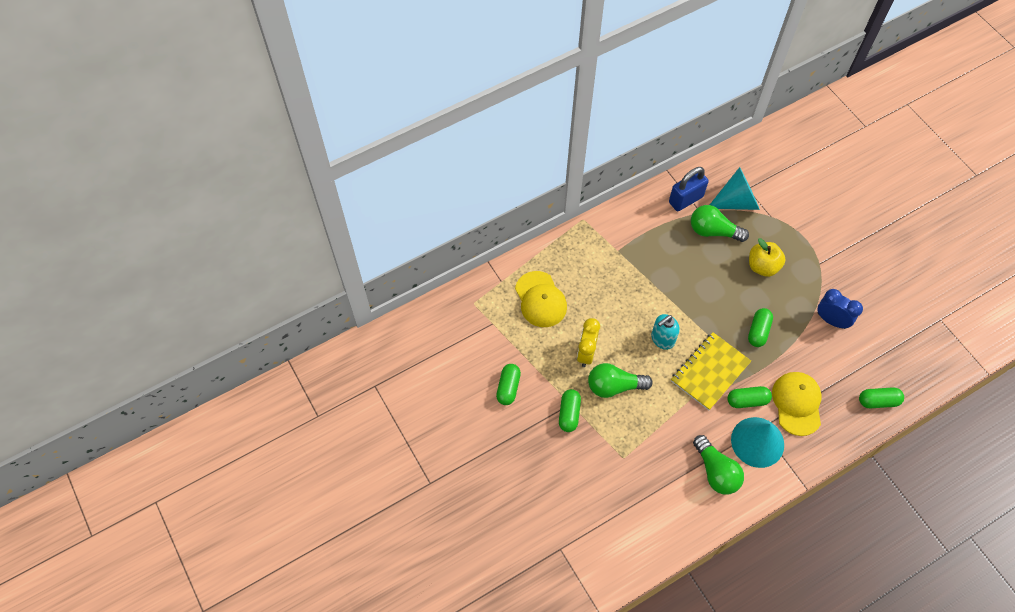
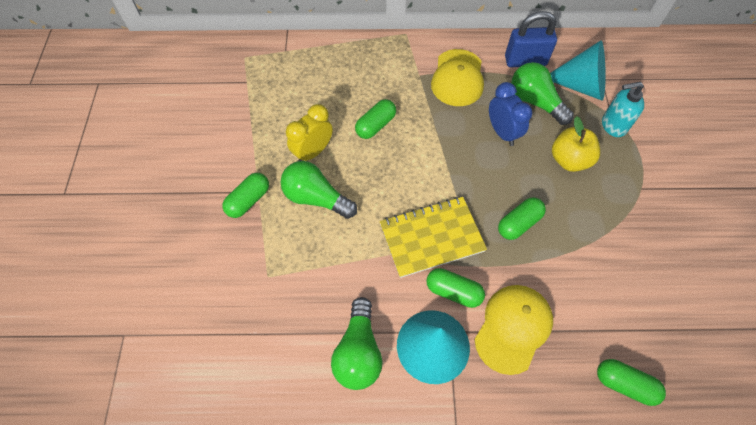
camera: 30 degrees right, 0 degrees up
(508, 388) = (211, 145): green capsule -> green capsule (376, 125)
(540, 299) = (308, 83): yellow cap -> yellow cap (457, 78)
(662, 339) = (403, 178): turquoise soap dispenser -> turquoise soap dispenser (613, 125)
(831, 320) = (618, 256): blue clock -> blue clock (502, 132)

